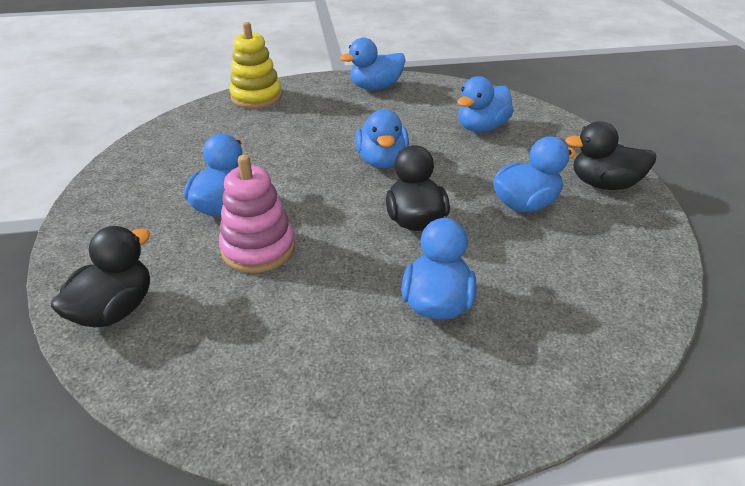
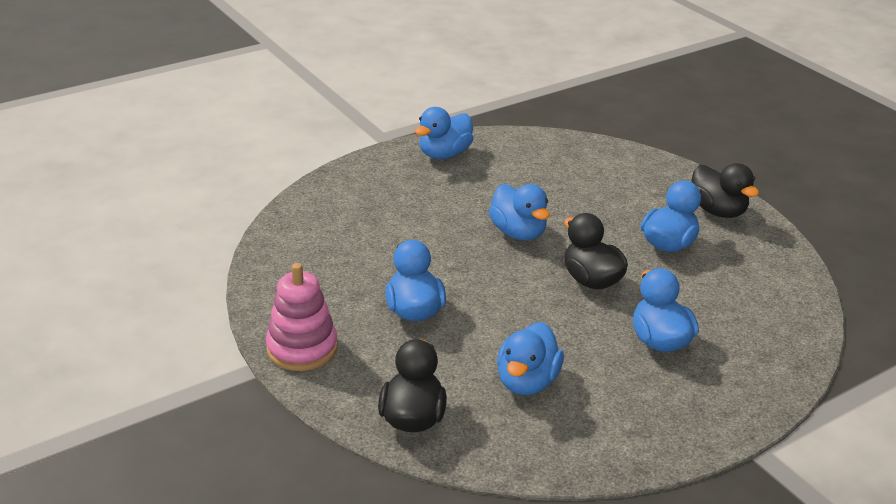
camera: 25 degrees left, 5 degrees down
(256, 97) = (330, 191): yellow stacking toy -> none
(258, 248) = (482, 338): pink stacking toy -> pink stacking toy (302, 348)
(481, 128) = (581, 178): blue duck -> blue duck (527, 382)
(603, 184) = (717, 211): black duck -> black duck turned 105 degrees counterclockwise

